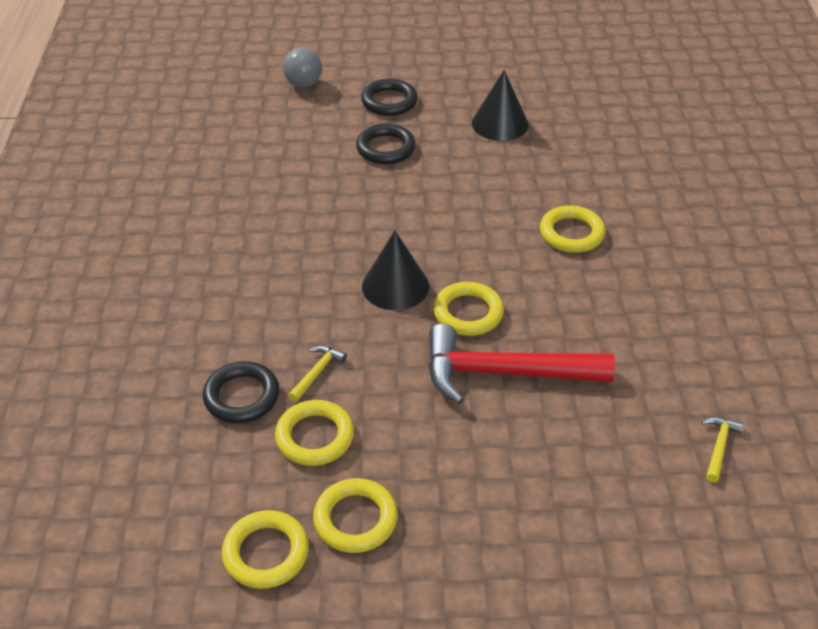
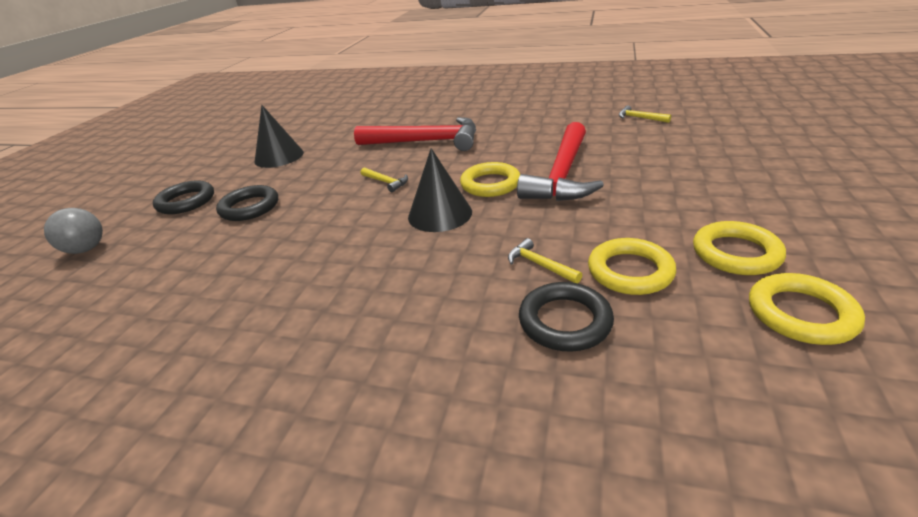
camera: 70 degrees left, 10 degrees down
(455, 228) = (386, 182): none -> yellow hammer
(571, 233) = (426, 142): yellow ring -> red hammer

